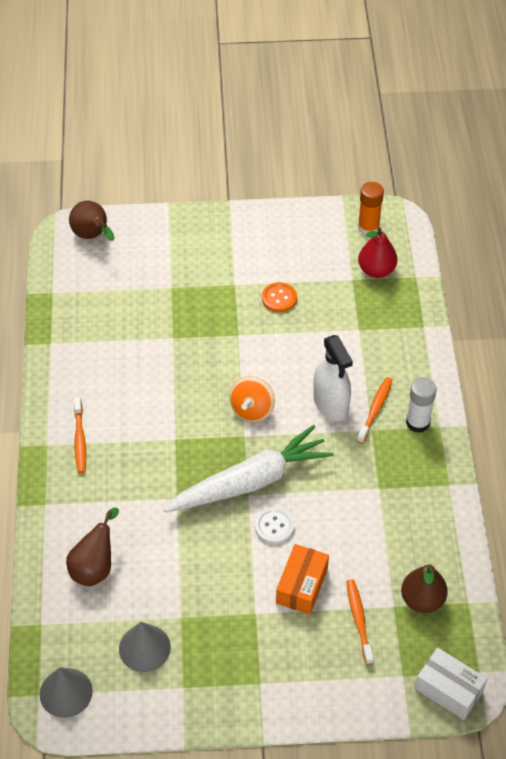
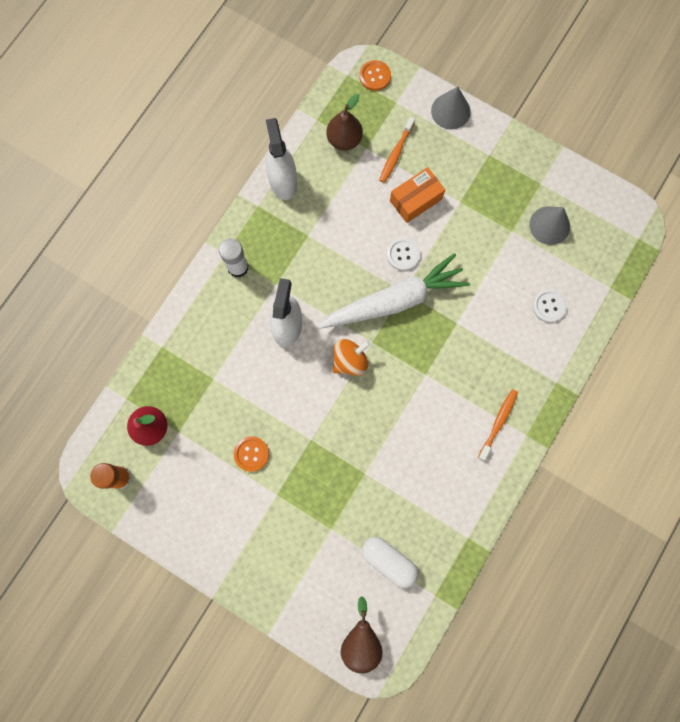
camera: 145 degrees left, 25 degrees up
(66, 692) = (619, 228): grey cone -> grey cone (450, 111)
(95, 567) = (549, 306): brown pear -> white button
(107, 293) = (389, 561): none -> white capsule
(250, 481) = (394, 300): white carrot -> white carrot turned 150 degrees clockwise
(375, 409) = (259, 299): orange toothbrush -> none
(446, 521) = (283, 181): none -> white spray bottle
(448, 690) = (375, 76): white box -> orange button

